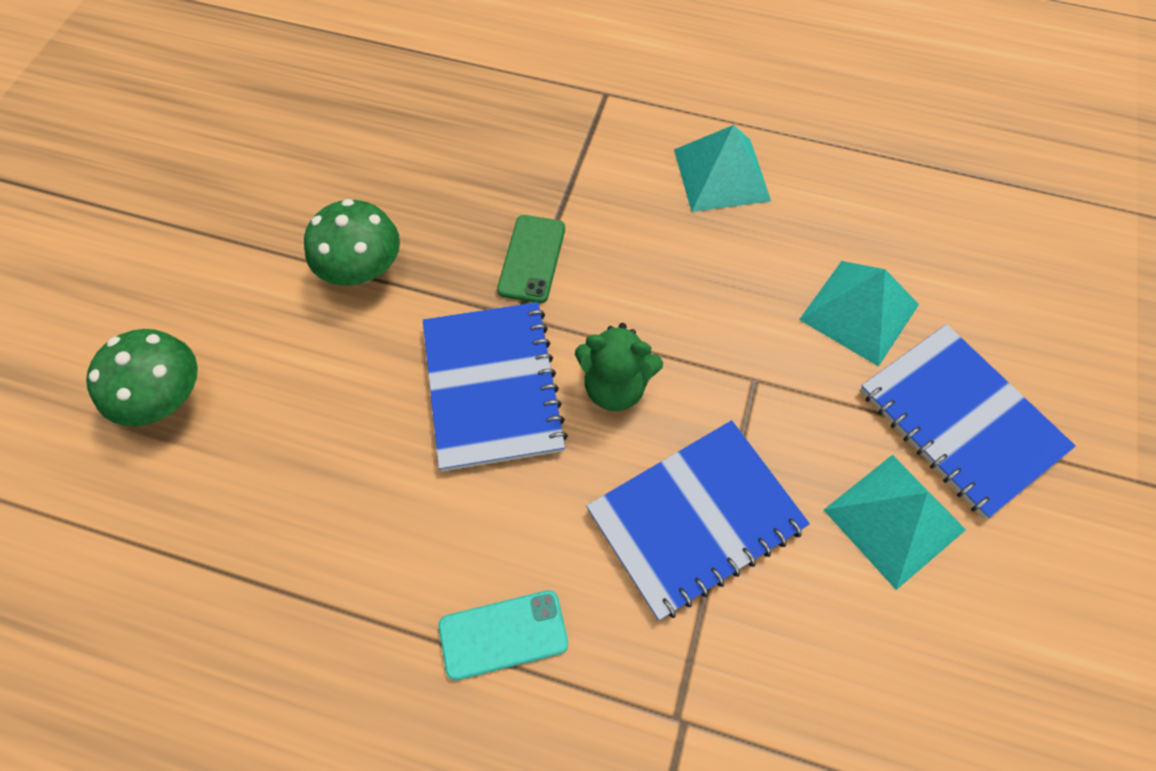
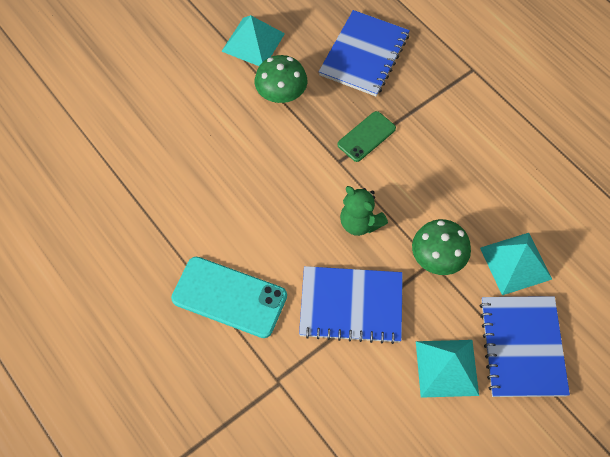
camera: 35 degrees right, 0 degrees up
(165, 397) = (156, 104): green mushroom -> green mushroom (437, 258)
(492, 387) = (302, 187): blue notebook -> blue notebook (364, 55)
(503, 634) = (229, 297): turquoise phone -> turquoise phone, size x1.67
(721, 174) = (501, 149): turquoise pyramid -> turquoise pyramid (253, 42)

